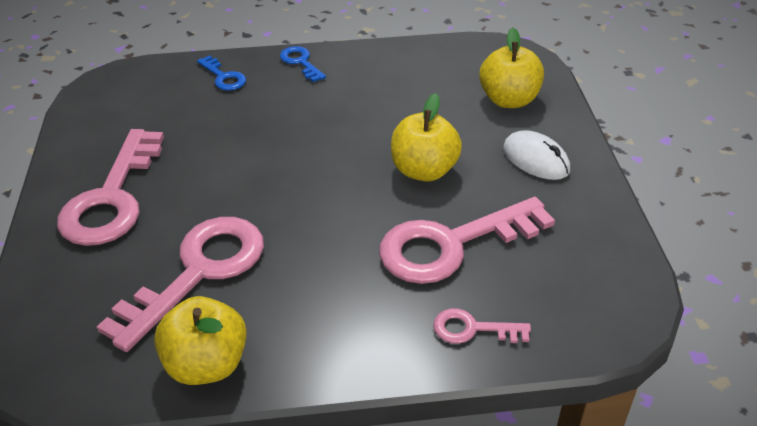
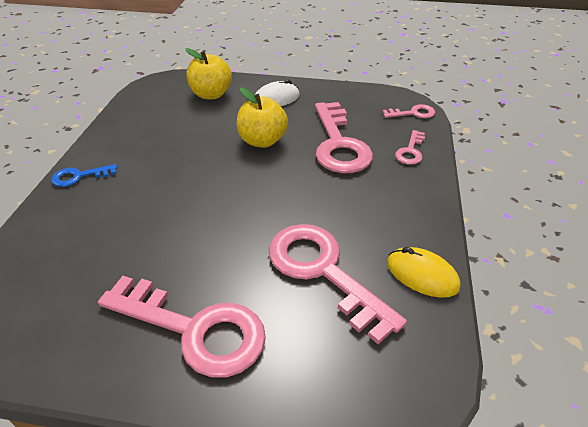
camera: 75 degrees left, 0 degrees up
(207, 364) = (422, 275): yellow apple -> yellow mouse
(223, 77) = (56, 228): blue key -> none
(591, 322) = (413, 113): none -> pink key

